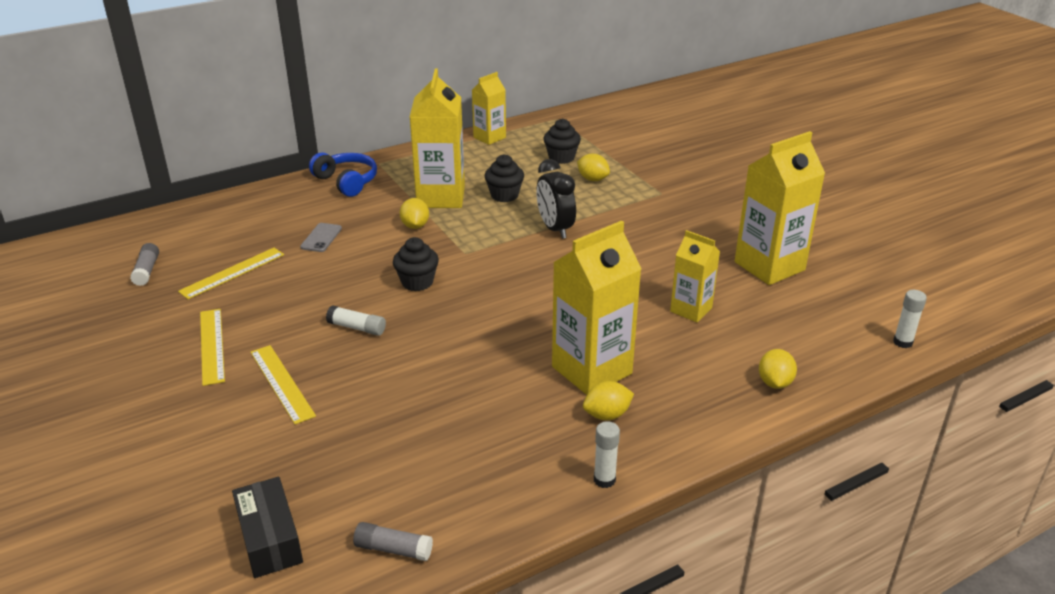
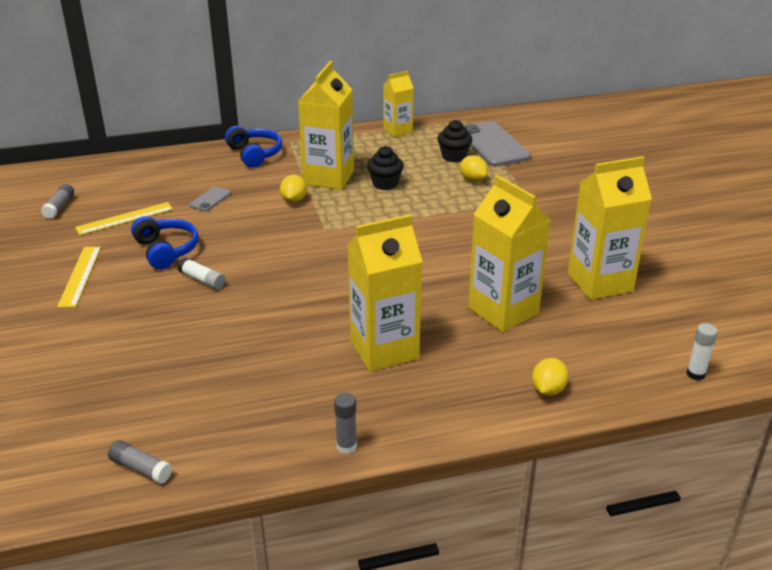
camera: 15 degrees right, 0 degrees up
(270, 538) = (49, 440): black box -> none
(282, 383) = (119, 316): yellow ruler -> none
(299, 301) = (166, 250): none -> blue headphones
(417, 282) = (271, 249): black cupcake -> none
(555, 229) = (415, 219): black clock -> none
(595, 141) = (493, 145): none -> grey phone
(604, 480) = (346, 446): white glue stick -> grey glue stick
(607, 415) = (377, 391): yellow lemon -> none
(691, 310) = (503, 311): yellow carton -> yellow carton, size x1.72

